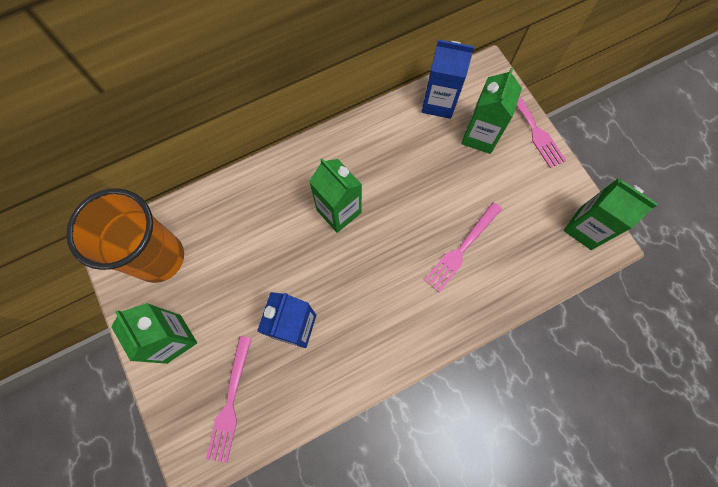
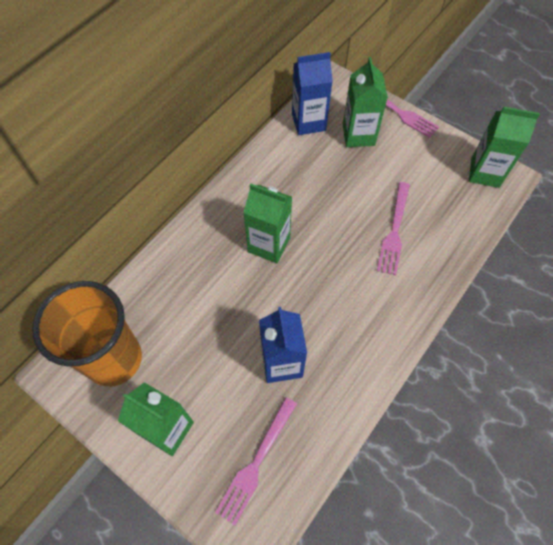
camera: 25 degrees left, 10 degrees down
(230, 403) = (256, 463): pink fork -> pink fork turned 45 degrees clockwise

